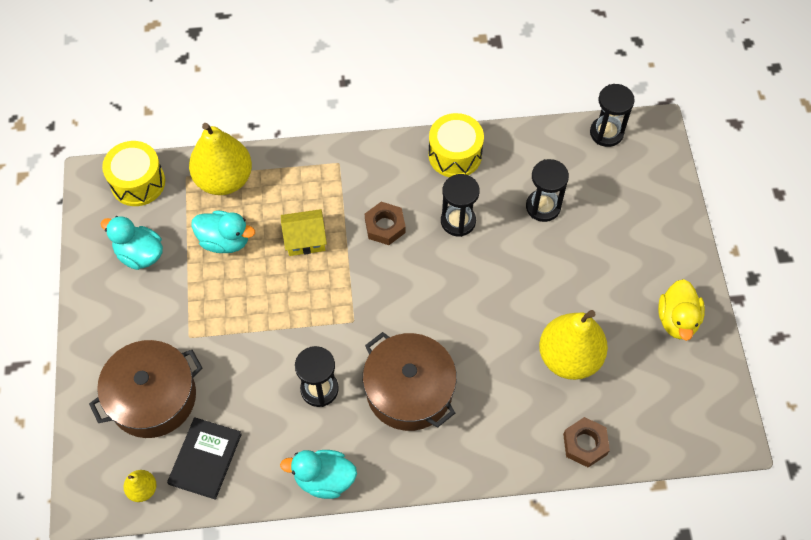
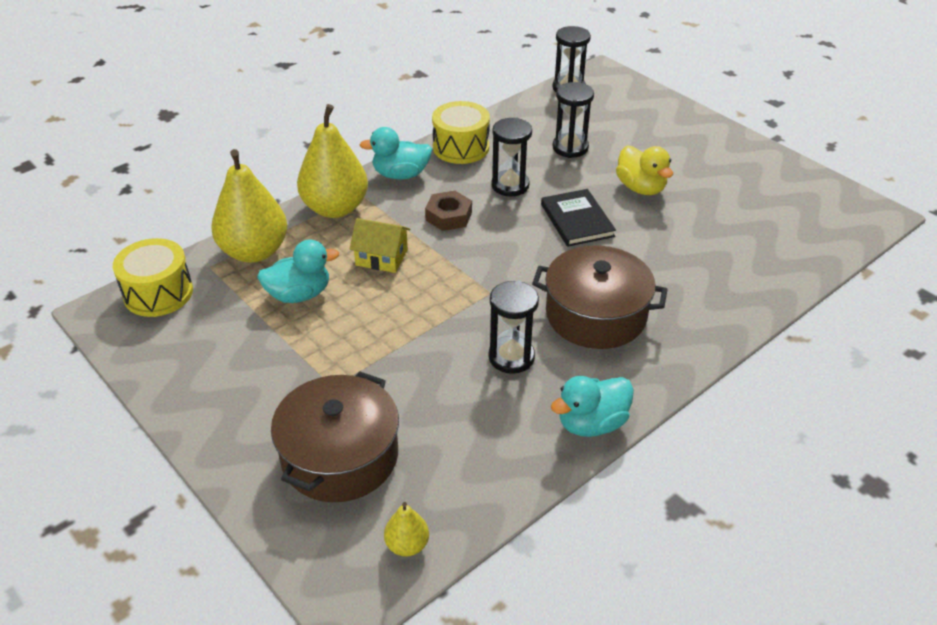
camera: 35 degrees left, 20 degrees down
(140, 254) = (212, 346): turquoise duck -> turquoise duck (400, 175)
(205, 459) = (451, 477): black book -> black book (577, 220)
(305, 239) = (381, 257): yellow house -> yellow house turned 60 degrees clockwise
(569, 357) = (701, 227): yellow pear -> yellow pear (335, 208)
(585, 444) = (781, 274): brown nut -> none
(677, 320) = (752, 167): yellow duck -> yellow duck (641, 188)

